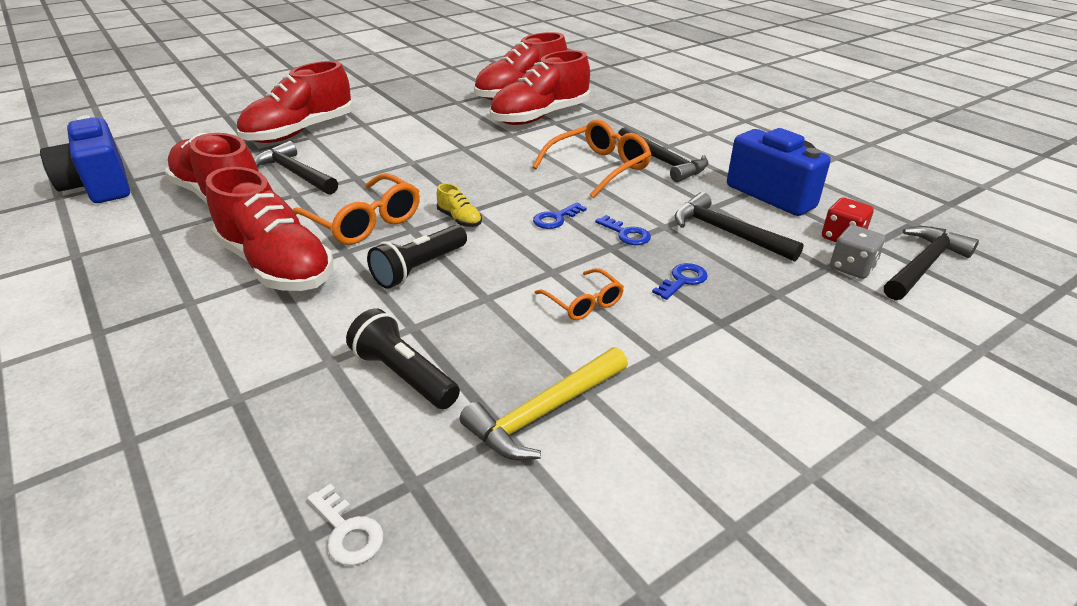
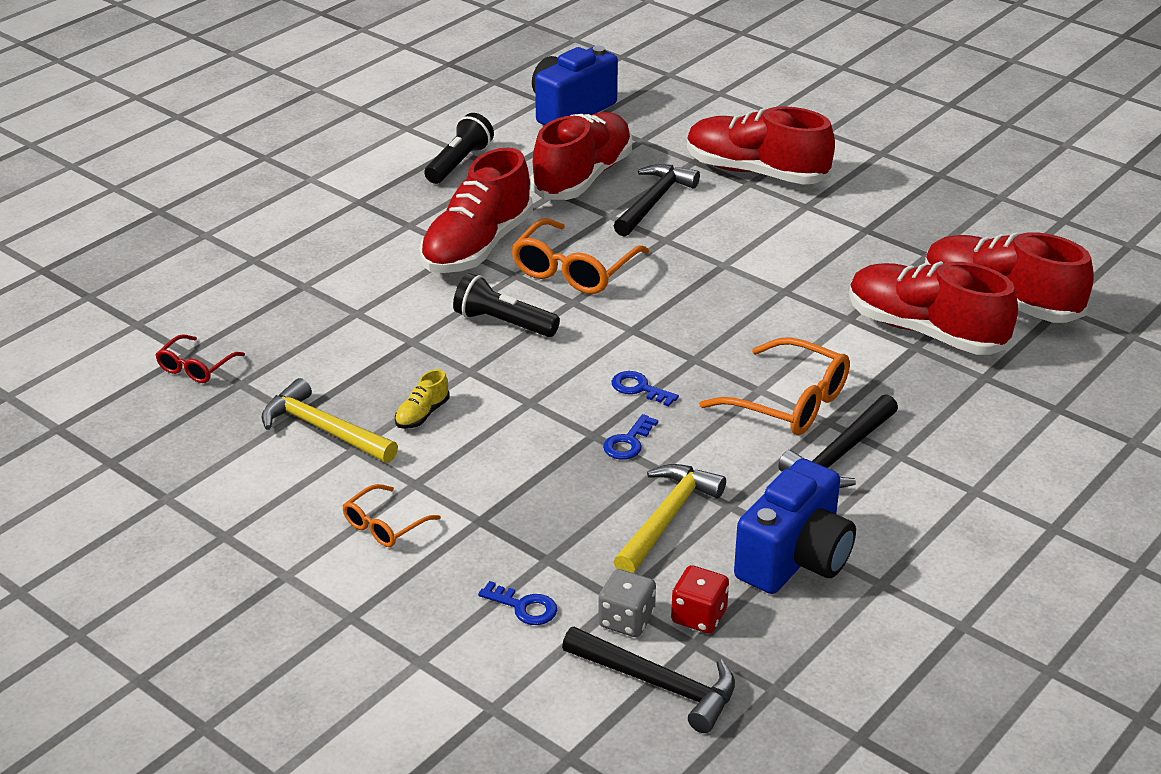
camera: 75 degrees right, 0 degrees up
(347, 531) = (196, 367): white key -> red glasses
(403, 375) = (349, 352): black flashlight -> black flashlight (459, 163)
(459, 219) = (607, 326): yellow shoe -> yellow shoe (422, 414)
(583, 303) = (482, 429): orange glasses -> orange glasses (384, 525)
(682, 280) = (547, 490): blue key -> blue key (524, 607)
(727, 233) = (666, 518): black hammer -> yellow hammer

